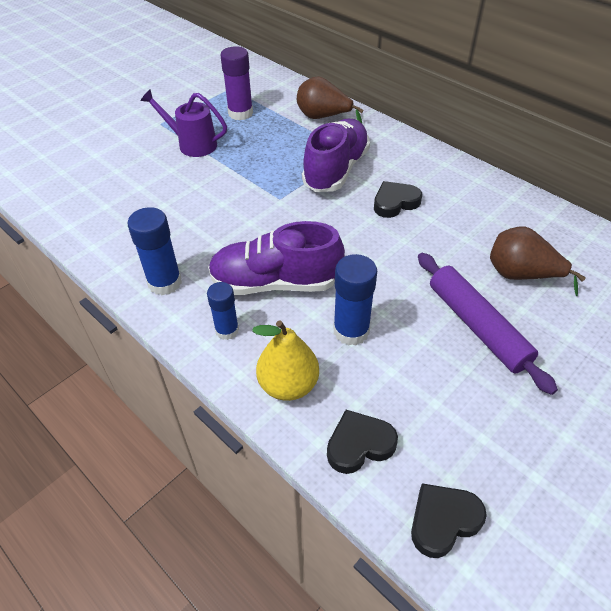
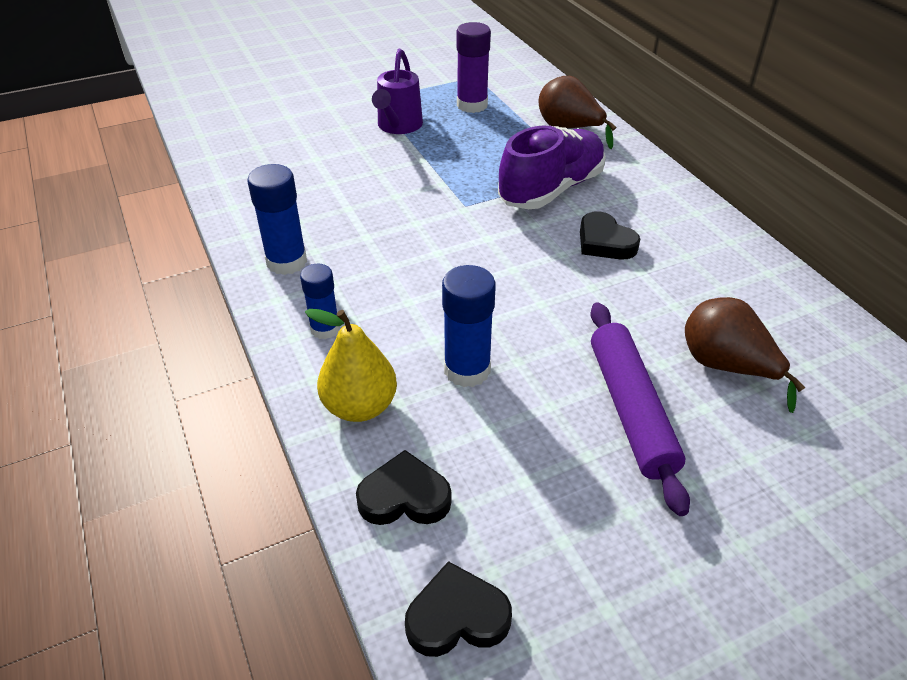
camera: 20 degrees right, 5 degrees down
(192, 144) = (398, 126): purple watering can -> purple watering can turned 120 degrees counterclockwise
(275, 283) = (408, 294): purple shoe -> none
(395, 202) = (604, 242): black heart -> black heart turned 120 degrees counterclockwise

